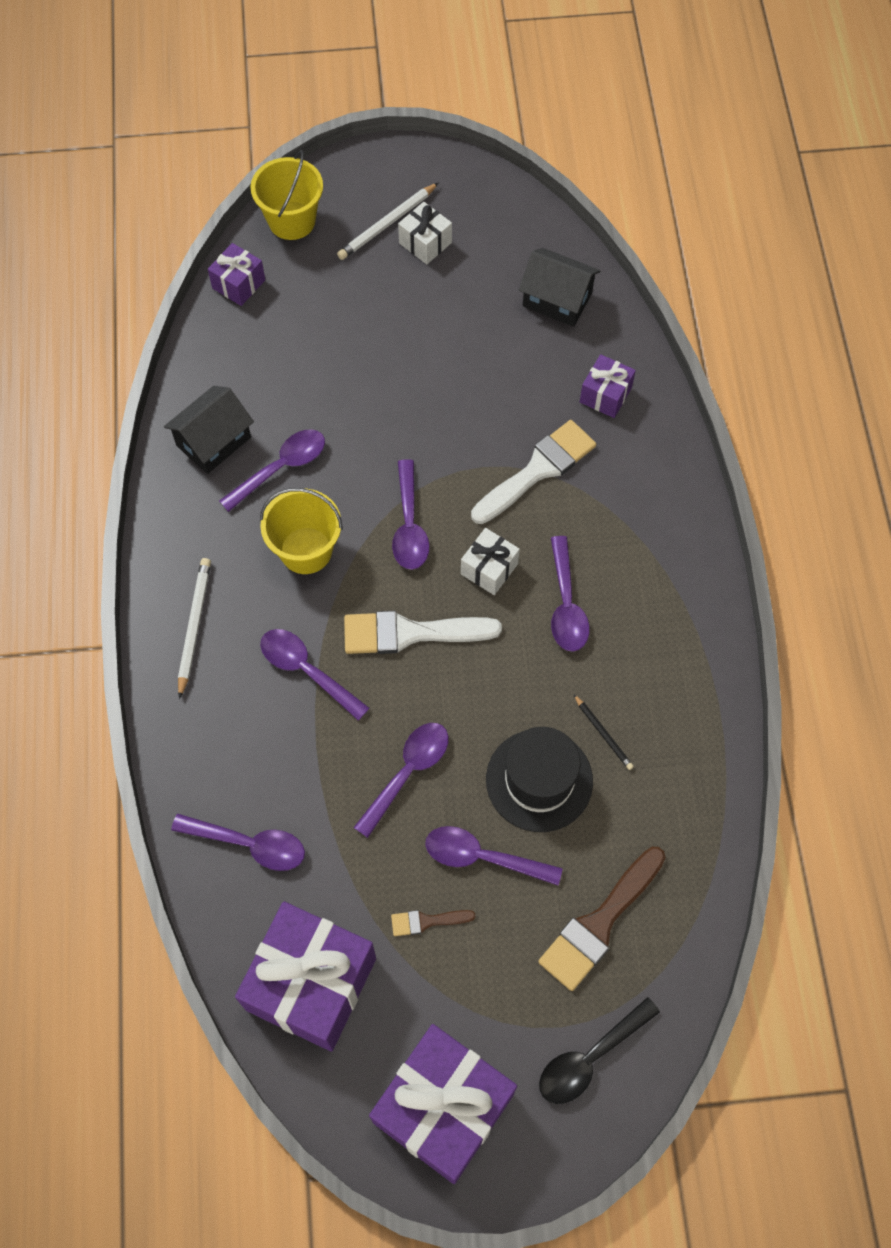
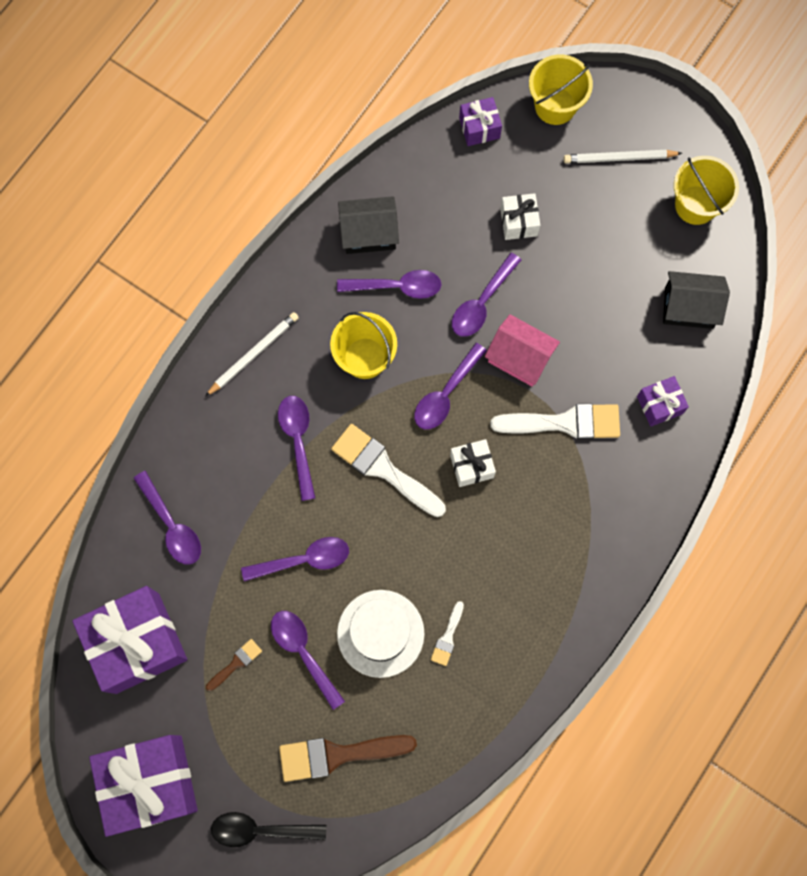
camera: 40 degrees right, 10 degrees up
(425, 243) = (633, 193): white gift -> white gift (518, 222)
(427, 921) = (236, 663): brown brush -> brown brush turned 105 degrees clockwise
(448, 446) = (519, 358): none -> pink house
(487, 216) = (696, 205): none -> yellow bucket
(539, 780) = (380, 633): black hat -> white hat
(557, 300) = (689, 307): black house -> black house turned 60 degrees counterclockwise
(566, 605) = (500, 532): purple spoon -> purple spoon (481, 303)
(603, 733) = (447, 637): black pencil -> white brush

